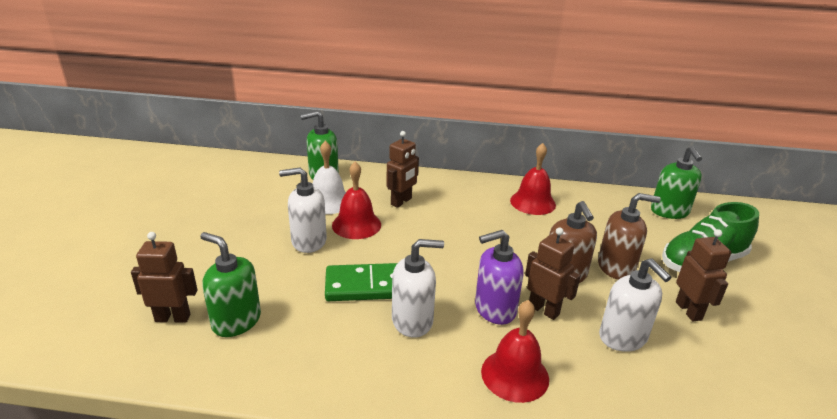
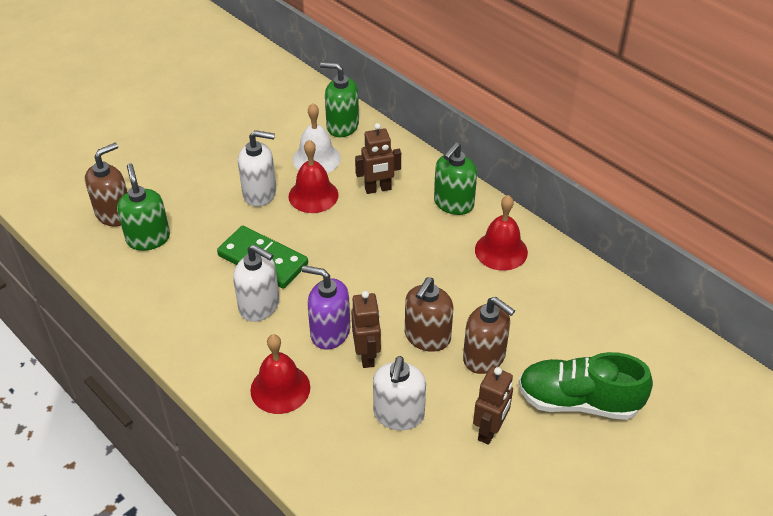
camera: 40 degrees right, 15 degrees up
(173, 318) = (114, 214): brown robot -> brown soap dispenser
(308, 241) = (260, 193): white soap dispenser -> white soap dispenser turned 150 degrees clockwise
(669, 212) = (634, 335): green soap dispenser -> green soap dispenser (453, 203)

